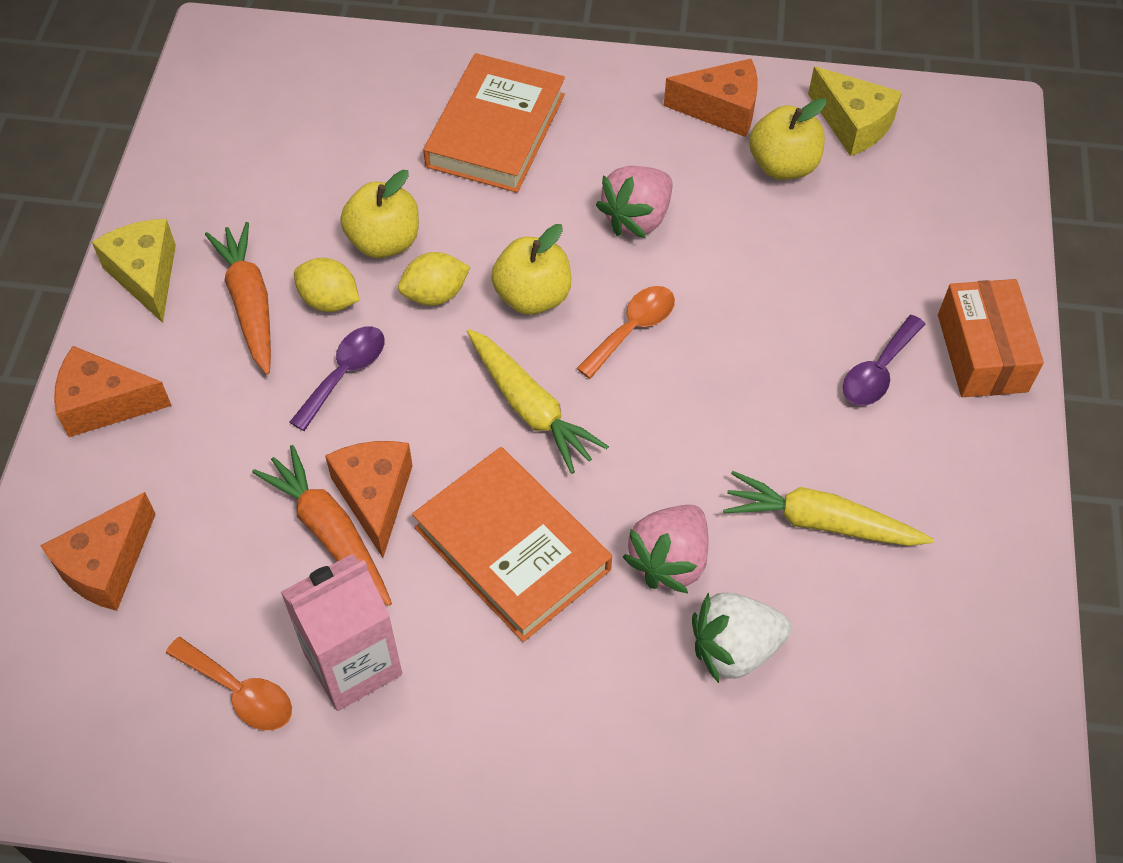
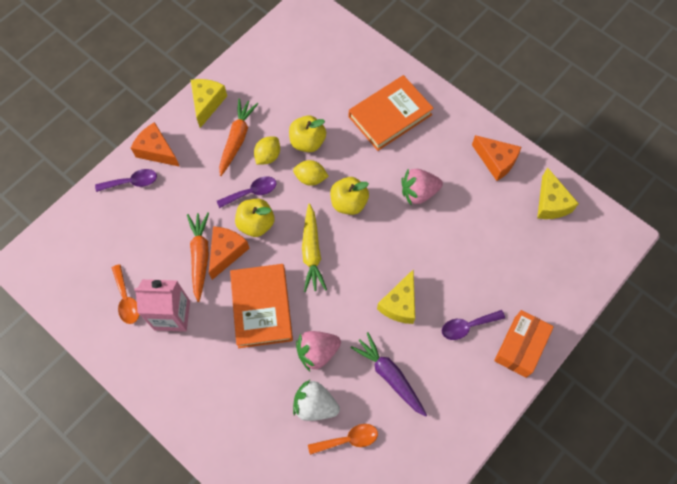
camera: 35 degrees right, 10 degrees up
(94, 483) = (132, 182): none -> purple spoon
(106, 566) = (115, 219): orange cheese -> none
(329, 300) = (268, 156): yellow lemon -> yellow lemon turned 60 degrees clockwise
(632, 329) = (378, 242): orange spoon -> orange spoon (348, 439)
(744, 402) = (400, 304): none -> yellow cheese
(783, 165) = (502, 205): yellow apple -> yellow apple (256, 224)
(820, 522) = (389, 376): yellow carrot -> purple carrot

